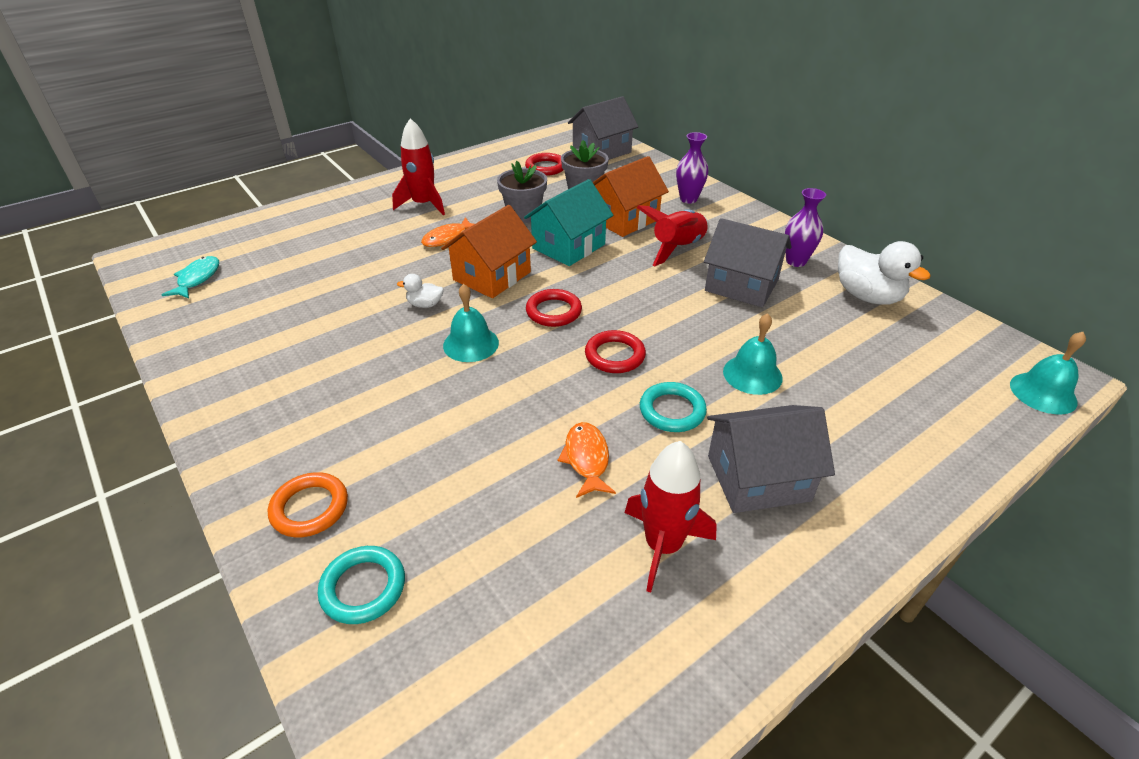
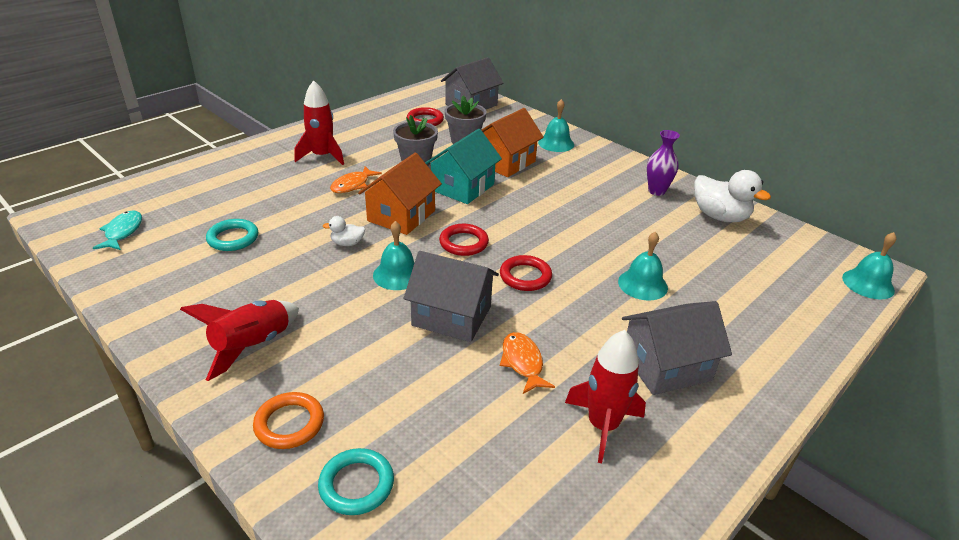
camera: 10 degrees left, 5 degrees down
(672, 411) = (584, 318): turquoise ring -> turquoise ring (233, 238)
(677, 248) = (556, 185): red rocket -> red rocket (252, 346)
(688, 199) = (556, 143): purple vase -> turquoise bell
(741, 285) = (617, 213): grey house -> grey house (452, 316)

